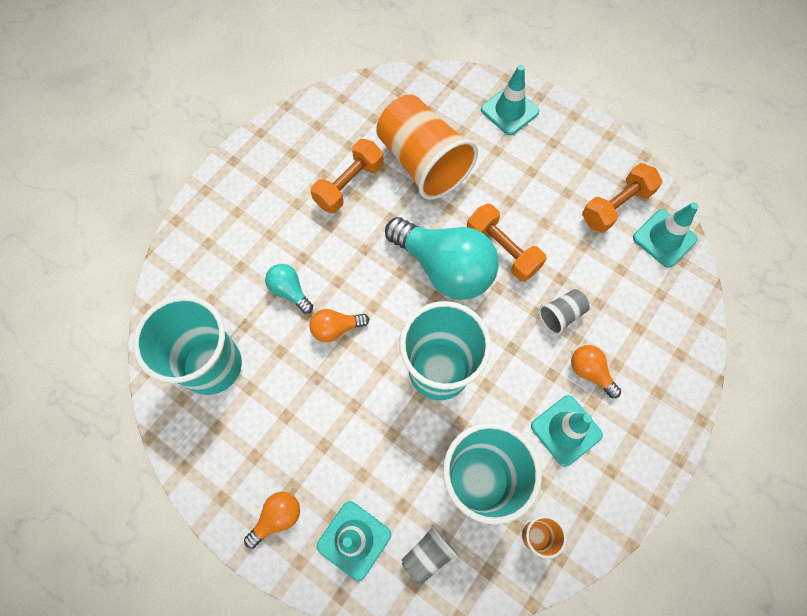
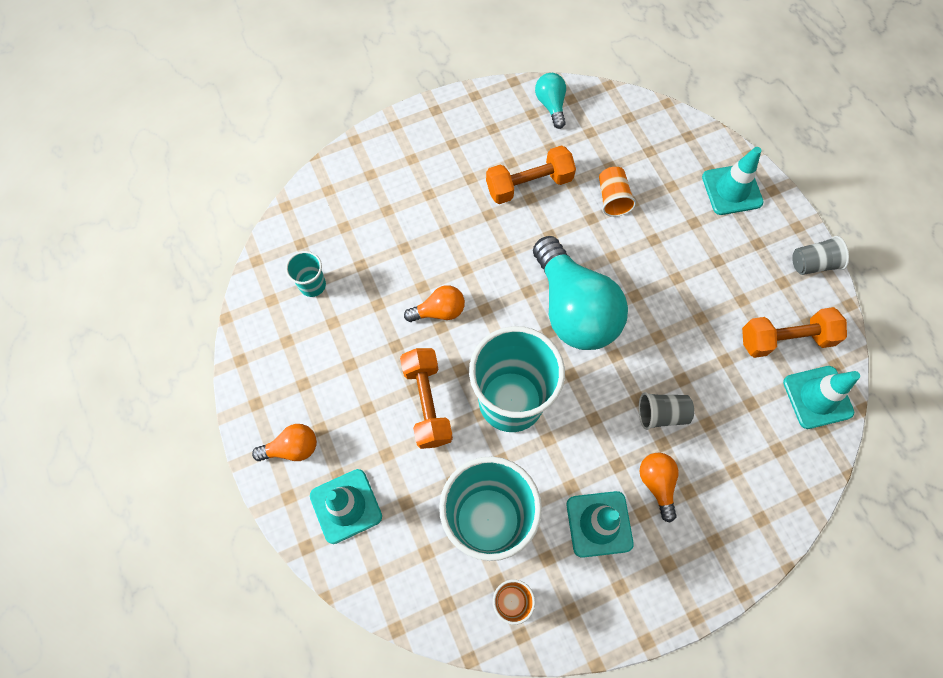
camera: 30 degrees right, 0 degrees up
(212, 365) = (312, 285): turquoise cup -> turquoise cup, size x0.44
(290, 291) = (417, 255): turquoise light bulb -> turquoise light bulb (551, 105)
(336, 328) = (439, 311): orange light bulb -> orange light bulb turned 150 degrees clockwise
(423, 163) = (612, 198): orange cup -> orange cup, size x0.44
(428, 554) = (403, 558): grey cup -> grey cup (813, 263)
(502, 249) = (641, 321): orange dumbbell -> orange dumbbell (427, 403)

